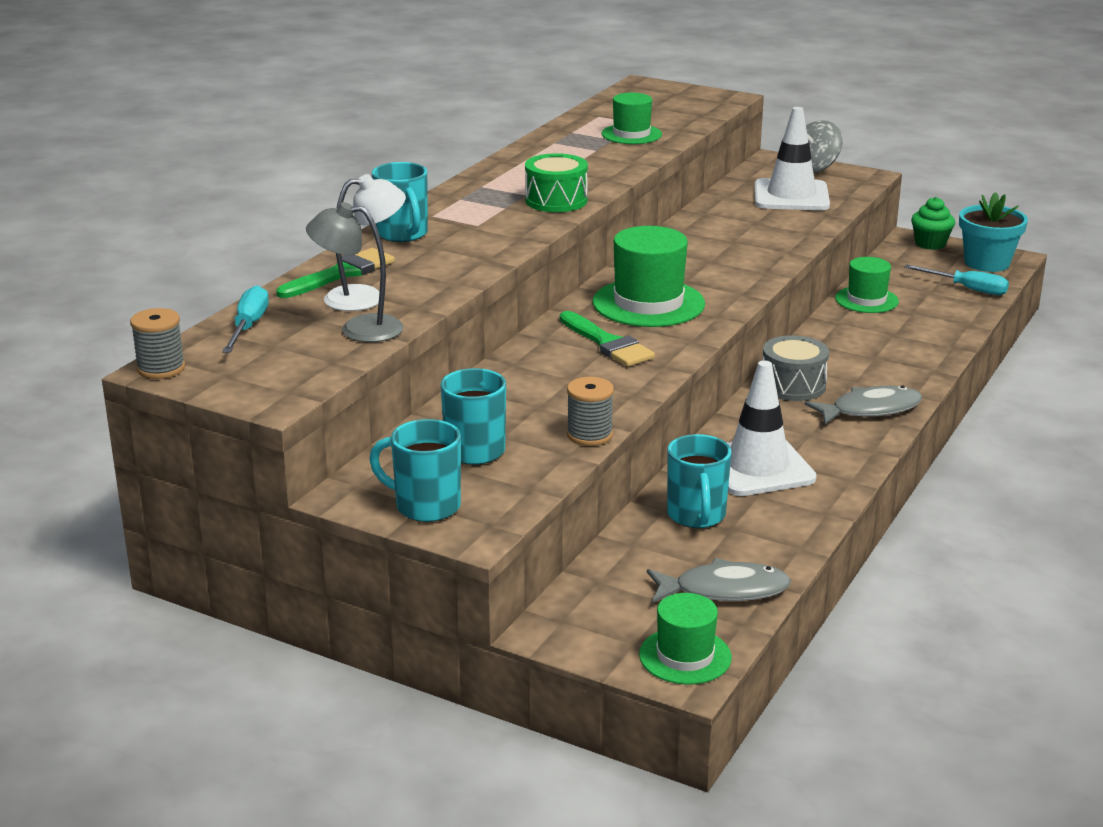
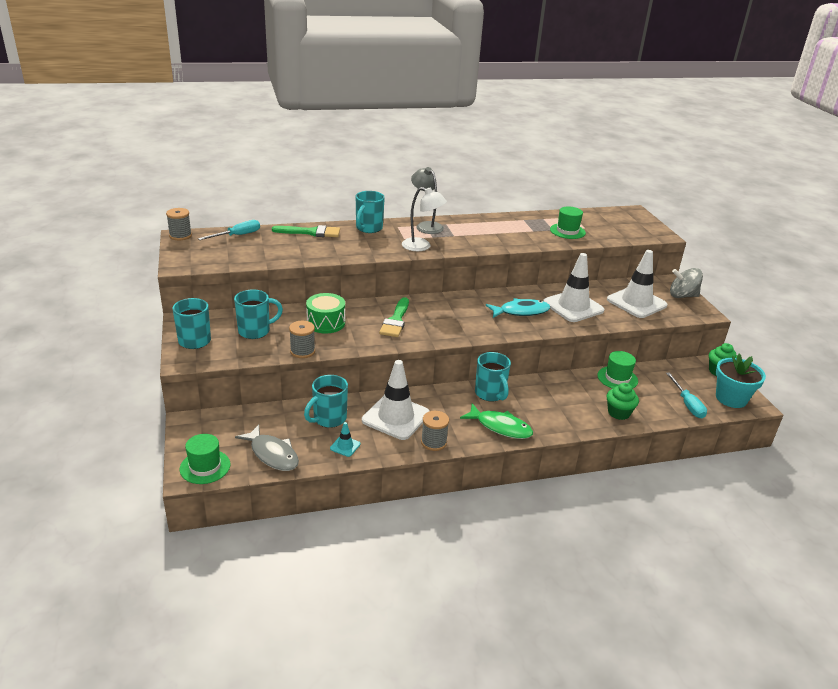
camera: 45 degrees right, 5 degrees up
(359, 329) = (265, 255): grey lamp -> grey lamp (426, 226)
(366, 297) = (296, 245): white lamp -> white lamp (422, 246)
(556, 200) = (459, 244): green drum -> green drum (326, 323)
(648, 303) = (451, 314): green hat -> none
(710, 262) = (521, 312): none -> turquoise fish
(745, 230) = (573, 306): none -> white traffic cone
(776, 529) = (345, 446): none -> turquoise traffic cone
(793, 385) = (490, 394): grey drum -> turquoise mug
(846, 465) = (433, 442): none -> grey spool
(870, 410) = (500, 427): grey fish -> green fish
(934, 331) = (618, 413): none -> green cupcake

